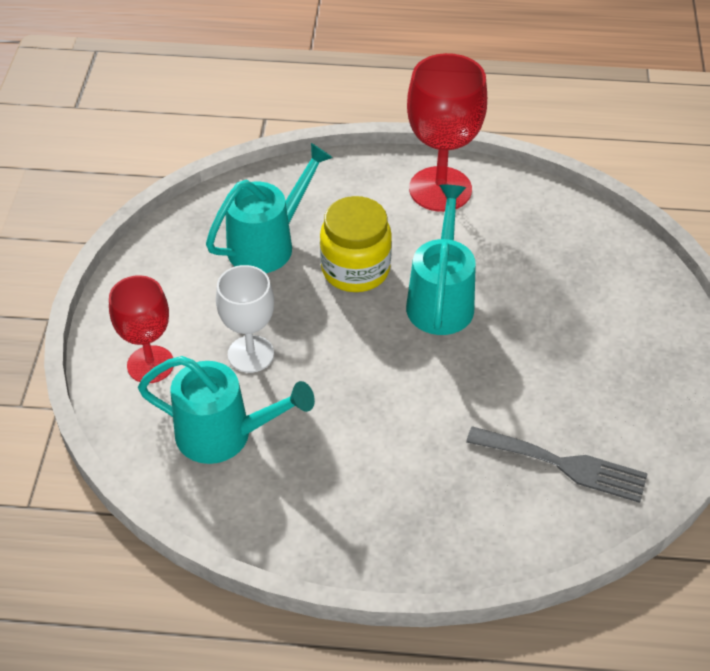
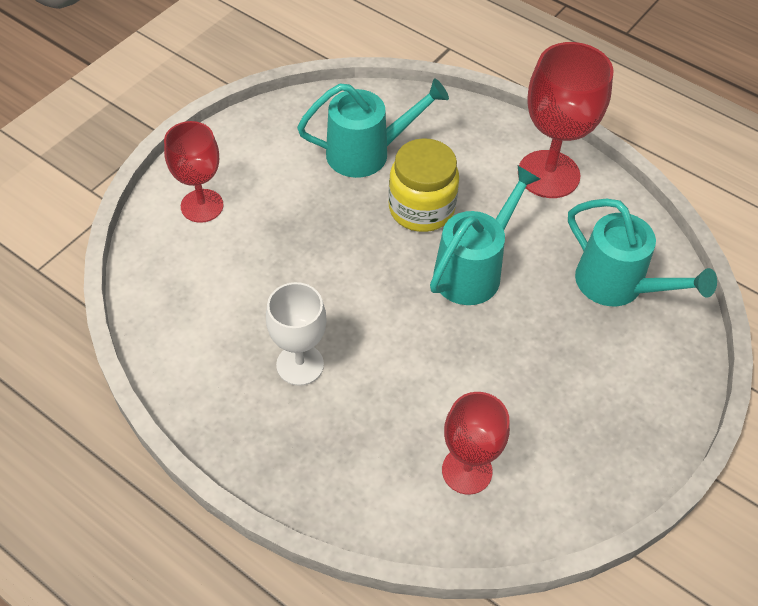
camera: 30 degrees right, 5 degrees up
(225, 435) = (213, 291): turquoise watering can -> turquoise watering can (618, 286)
(250, 354) = (283, 236): white goblet -> white goblet (300, 364)
(564, 465) = (467, 470): grey fork -> red goblet

